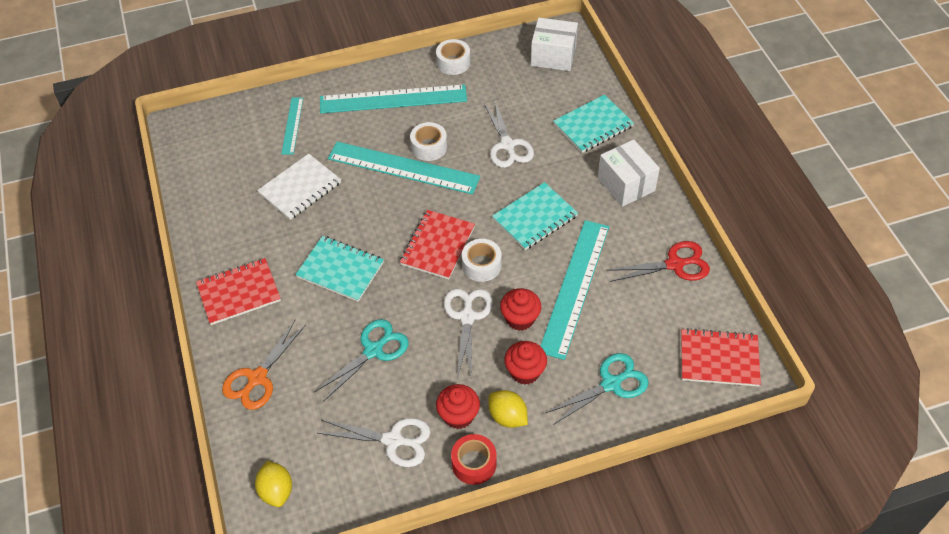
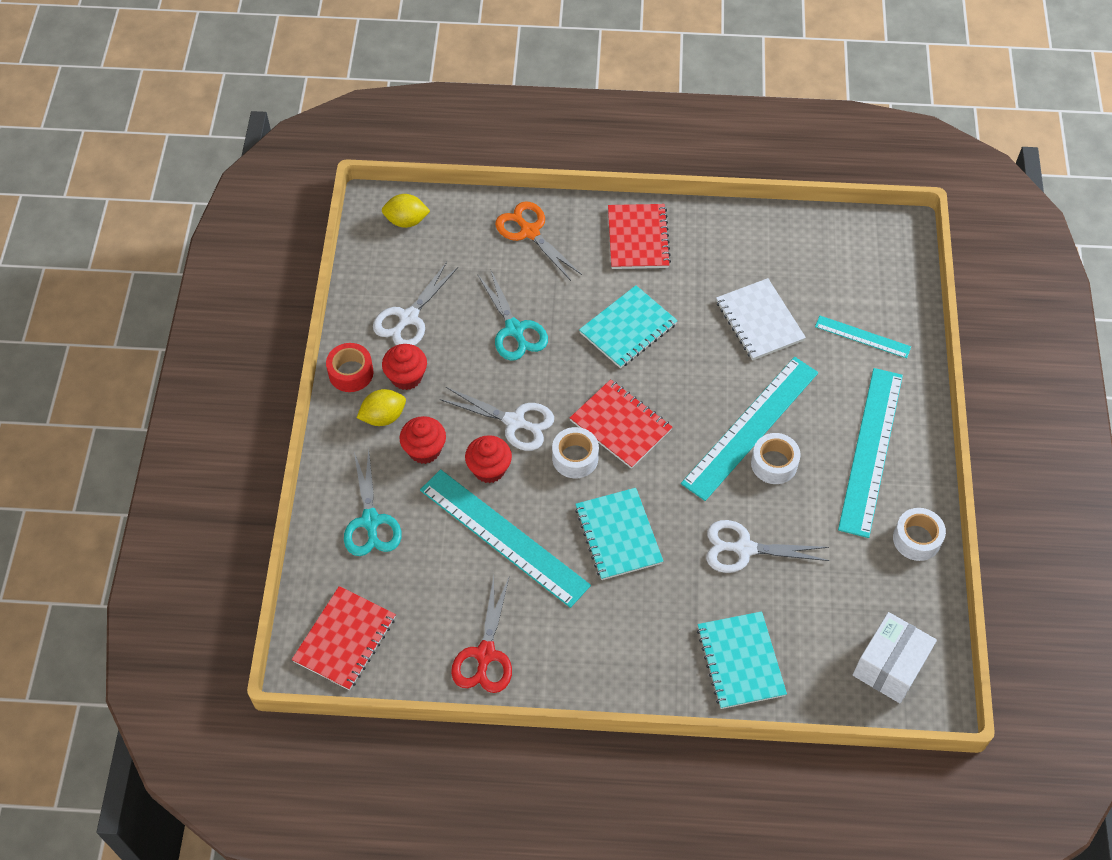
camera: 110 degrees right, 5 degrees up
(626, 184) = (627, 656): white box -> none

